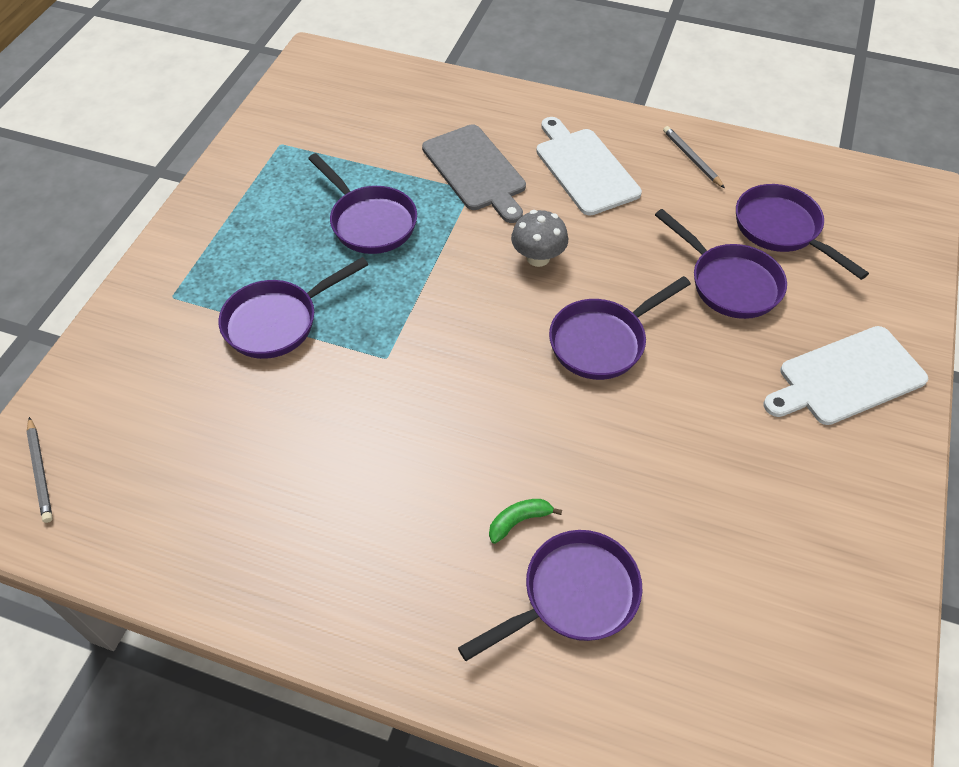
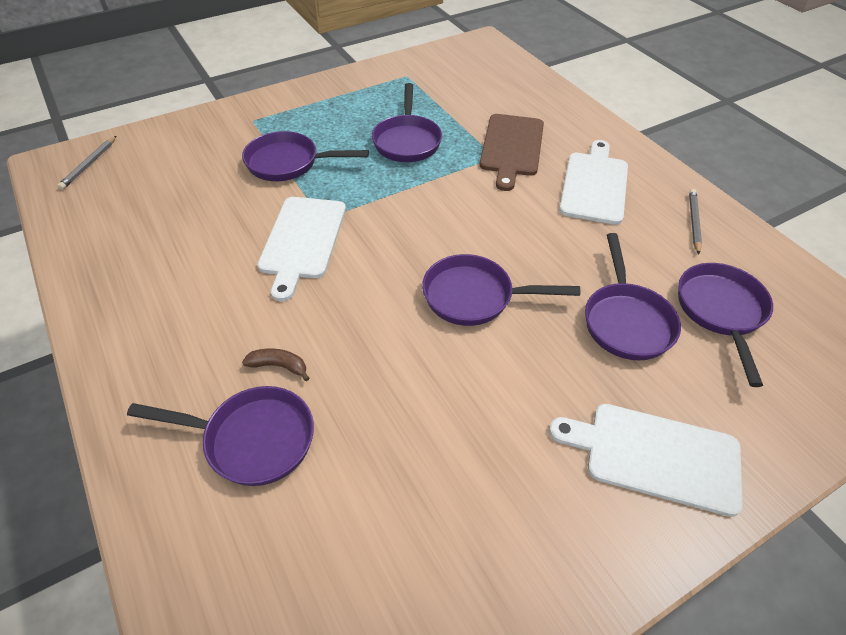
camera: 40 degrees right, 5 degrees down
(395, 393) = (302, 241): none -> white cutting board
(476, 171) = (511, 147): grey cutting board -> brown cutting board
(519, 521) = (279, 366): green banana -> brown banana
(538, 257) = (492, 219): grey mushroom -> none

